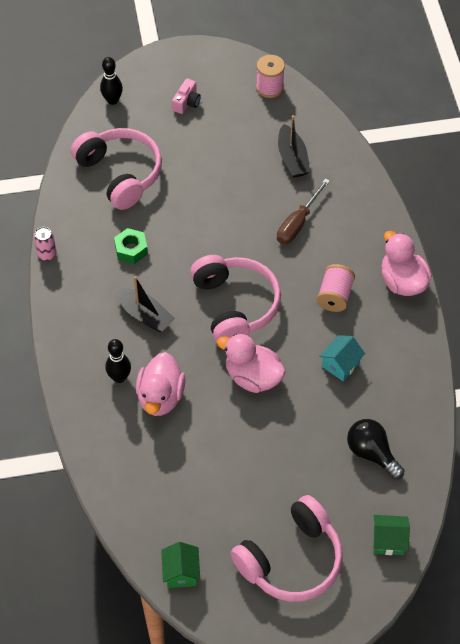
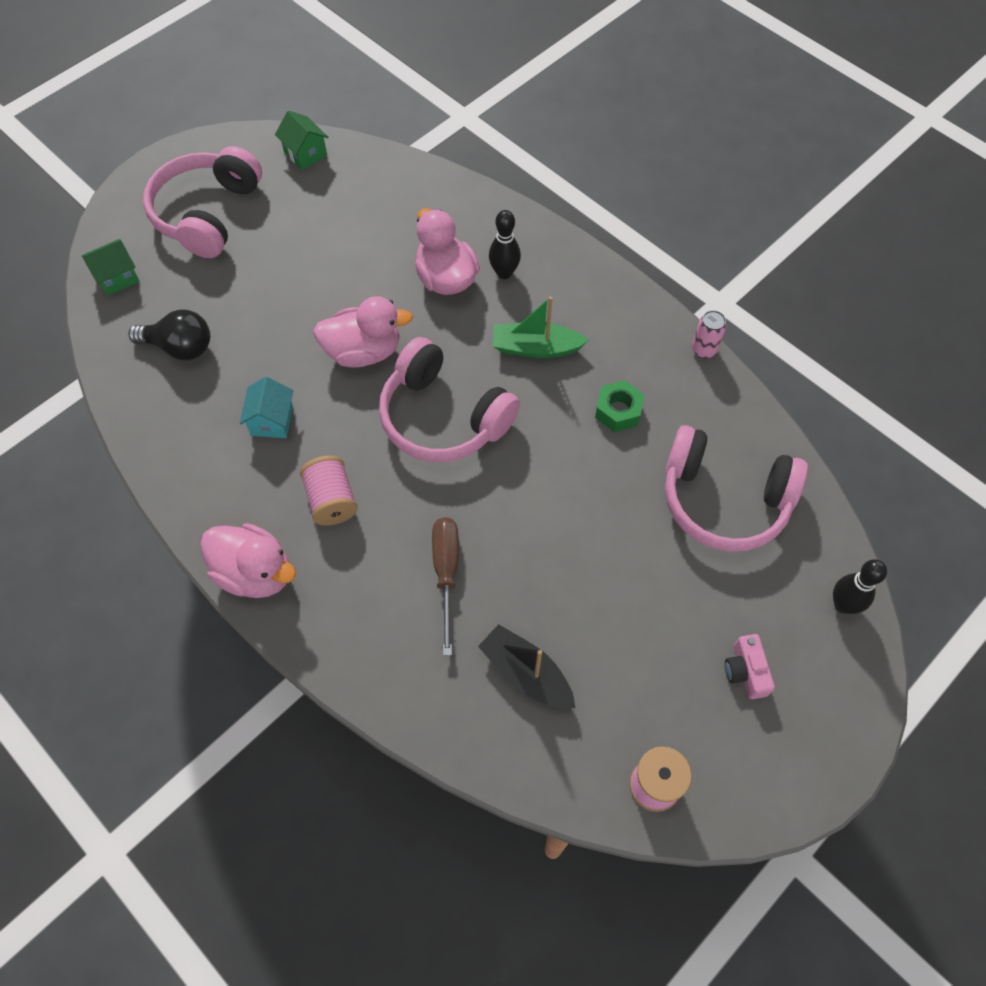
camera: 145 degrees right, 5 degrees up
(144, 315) = (536, 348): black boat -> green boat

